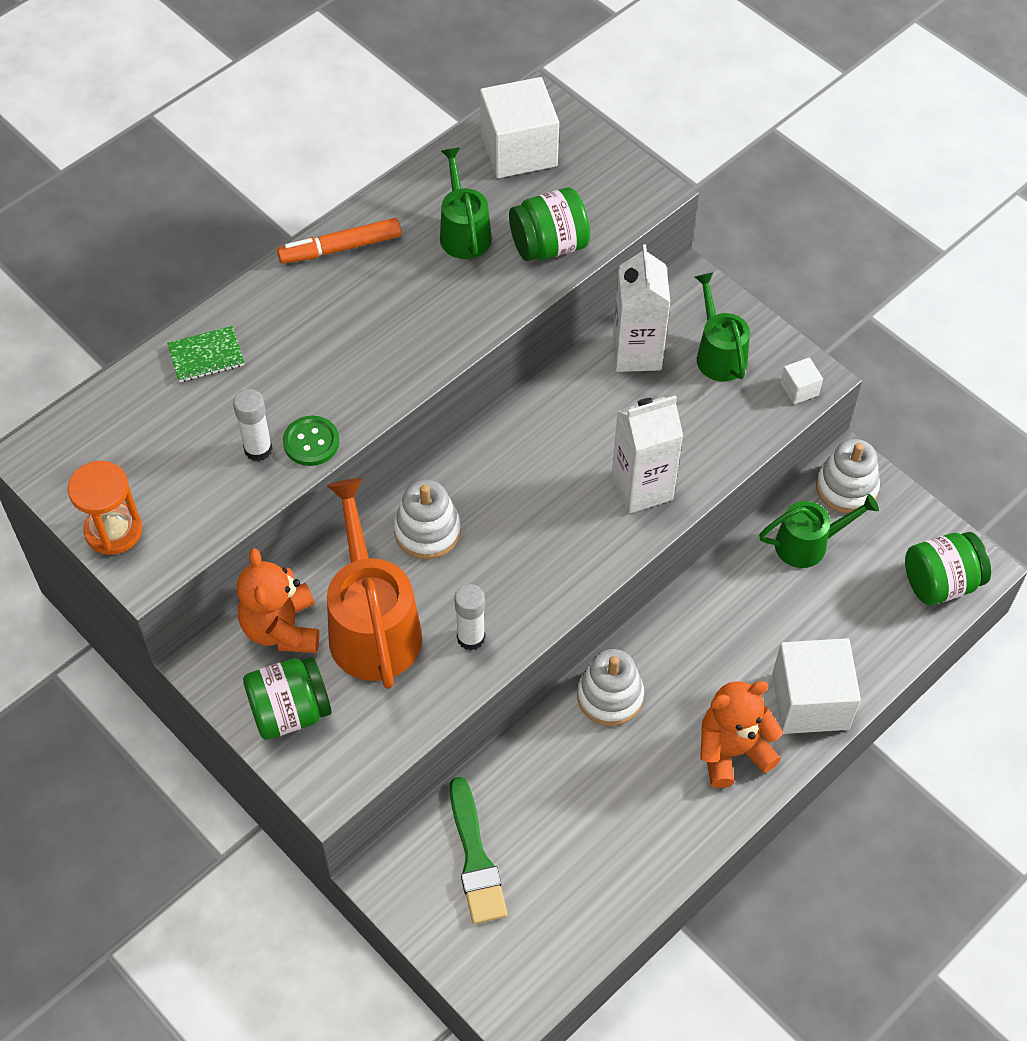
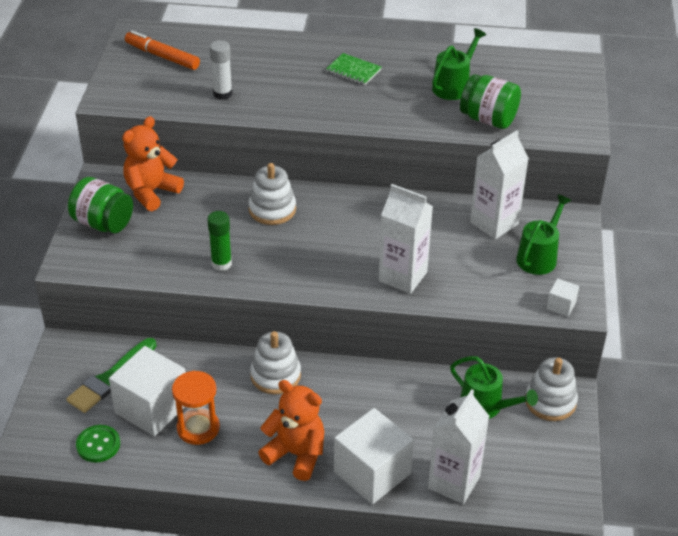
camera: 50 degrees right, 15 degrees down
(113, 530) = (119, 77): orange hourglass -> orange hourglass (198, 428)
(206, 356) = (259, 48): green notebook -> green notebook (353, 71)
(311, 442) = (248, 108): green button -> green button (98, 445)
(340, 248) = (384, 53): orange marker -> orange marker (162, 56)
(372, 625) = (188, 223): orange watering can -> none
(471, 638) = (221, 264): white glue stick -> green glue stick
(518, 150) = (537, 75): white cube -> white cube (152, 408)
(877, 641) = (454, 482): none -> white carton
(940, 582) = (536, 491): green jar -> none

